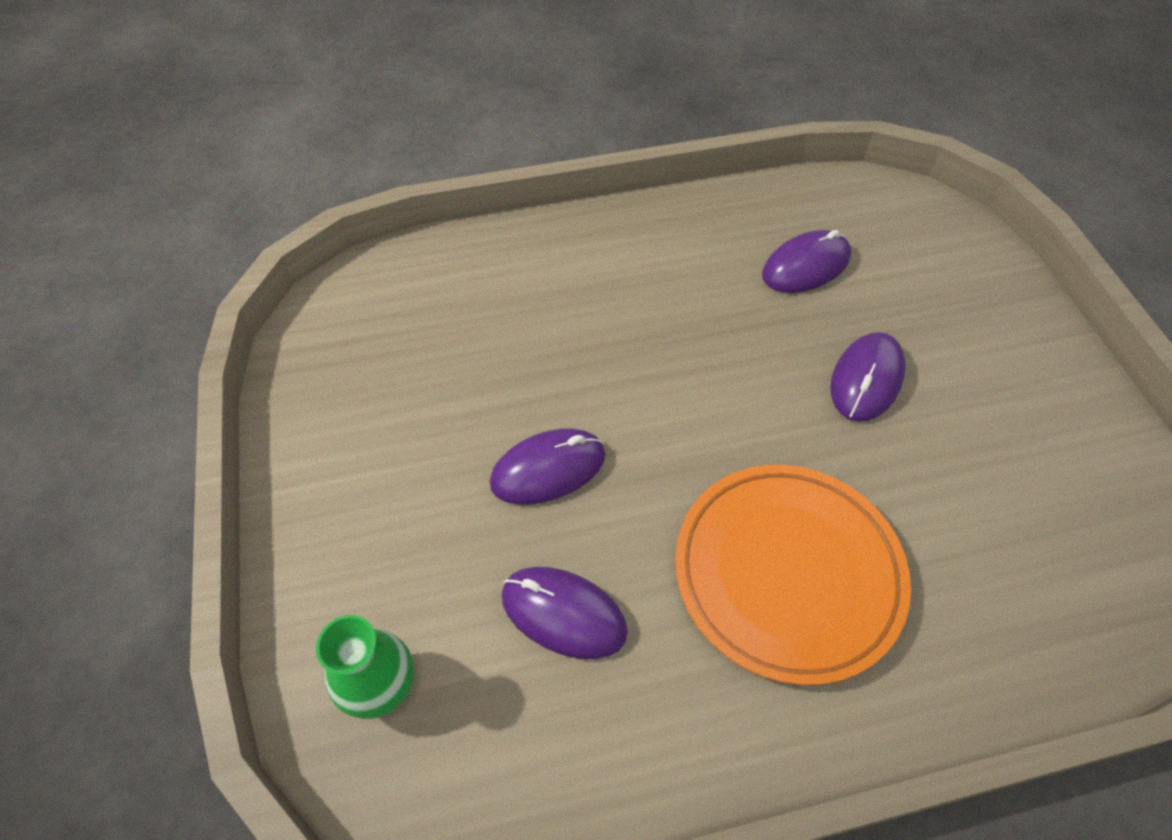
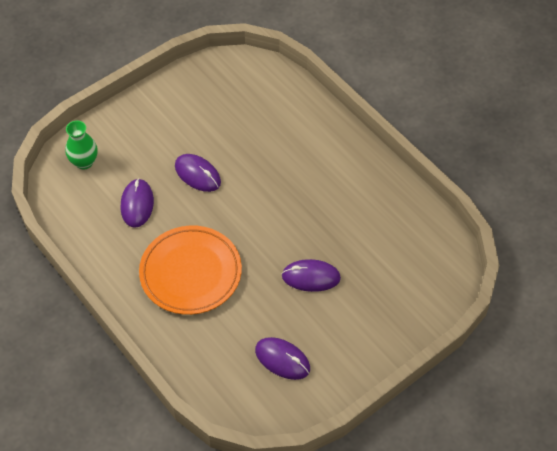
camera: 65 degrees right, 0 degrees up
(806, 266) = (373, 233): purple mouse -> purple mouse (282, 359)

